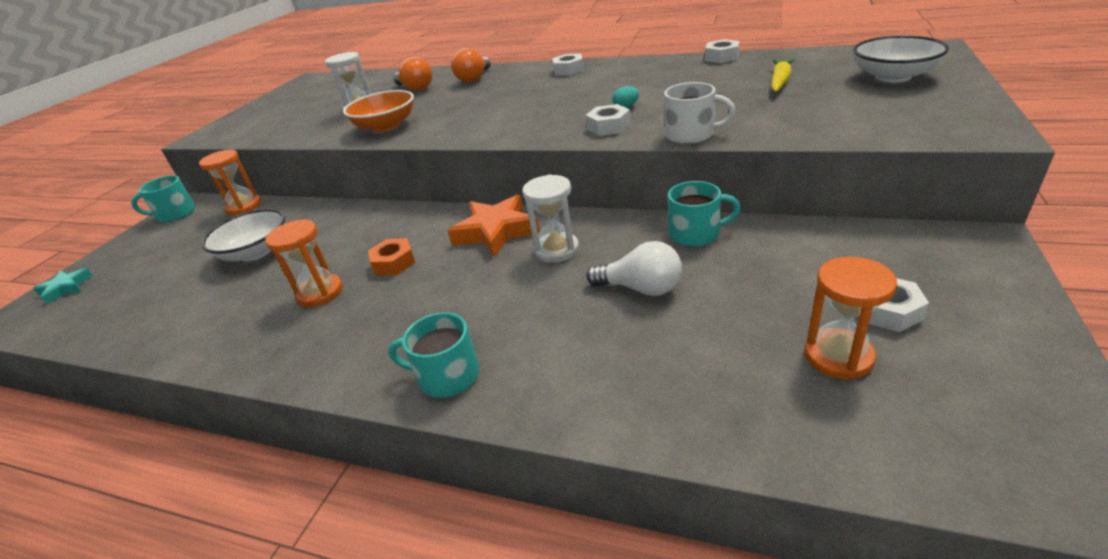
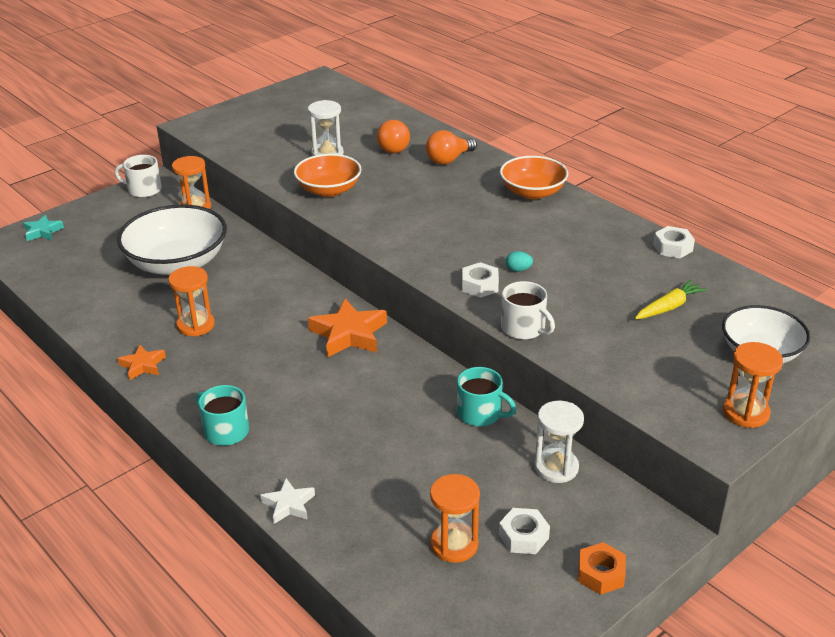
camera: 25 degrees right, 0 degrees up
(176, 214) = (144, 190): turquoise mug -> white mug
(256, 252) = (177, 263): white bowl -> white bowl, size x1.57
(281, 358) = (142, 365): none -> orange star
(394, 263) = (259, 325): orange nut -> orange nut (600, 574)
(556, 250) = (373, 374): white hourglass -> white hourglass (556, 467)
(568, 70) = (532, 192): white nut -> orange bowl
(609, 417) = (288, 505): none -> white star
(641, 288) = (394, 435): white light bulb -> none
(960, 107) = (745, 413): none -> orange hourglass

